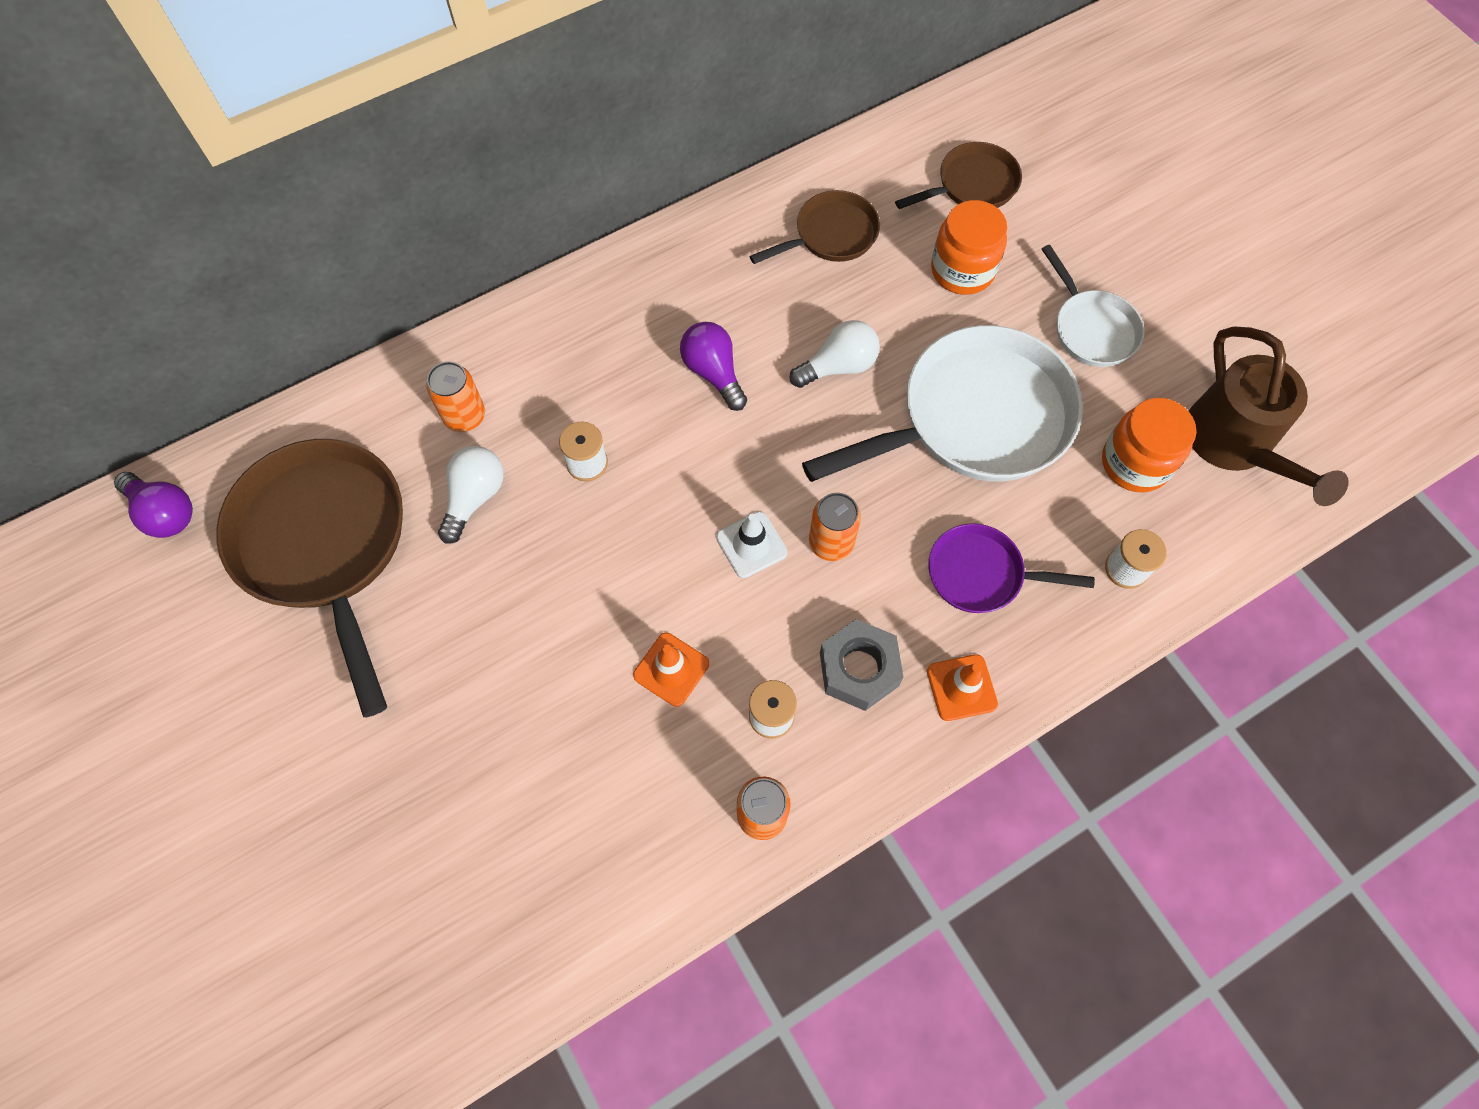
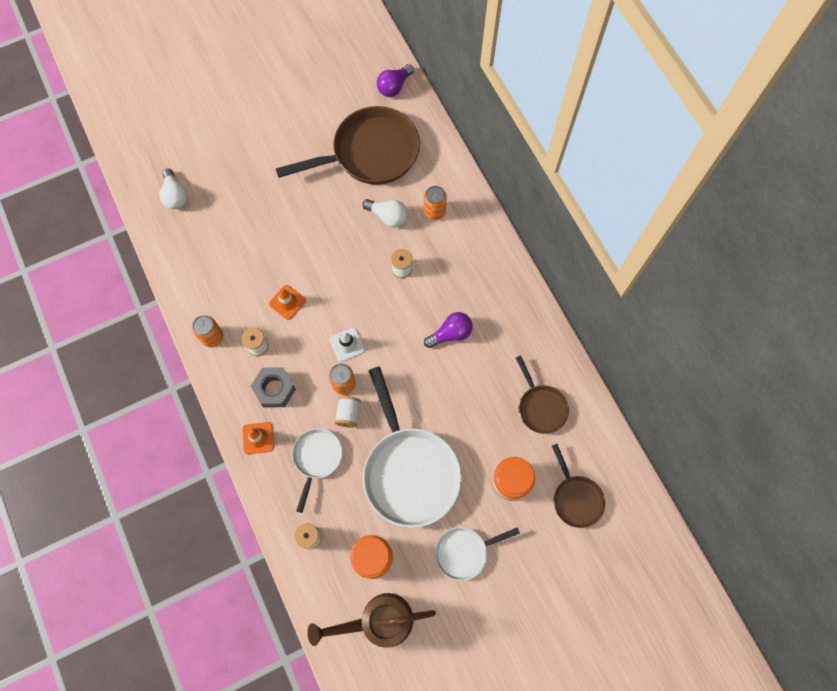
camera: 95 degrees right, 5 degrees up
(838, 366) = (449, 400): white light bulb -> white light bulb (175, 195)
(888, 528) = (348, 414): none -> white spool
(981, 574) = (317, 458): purple pan -> white pan

